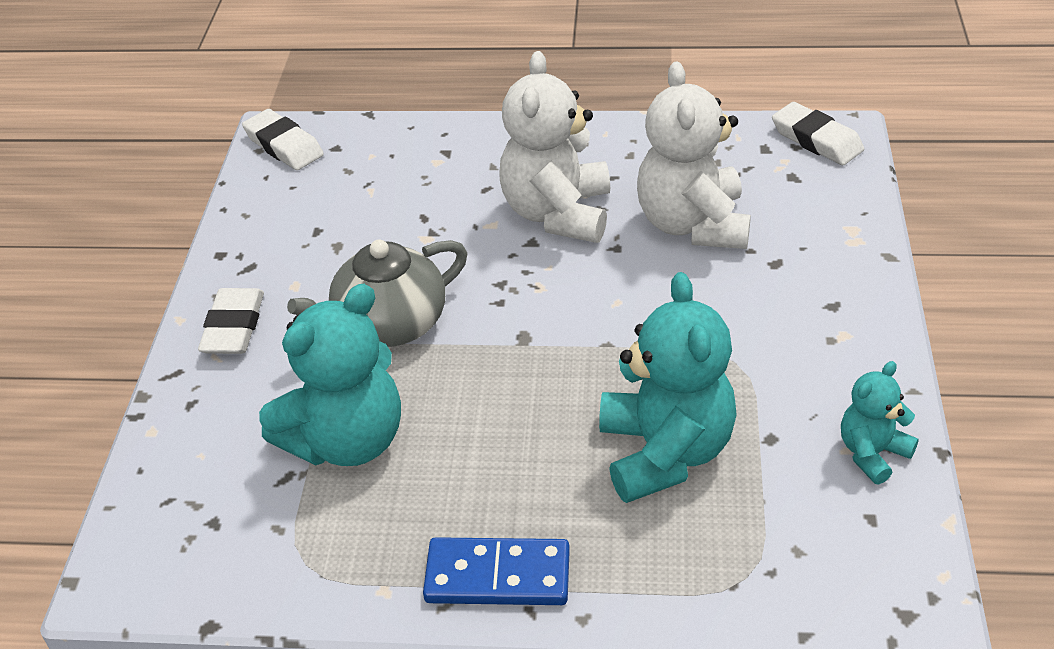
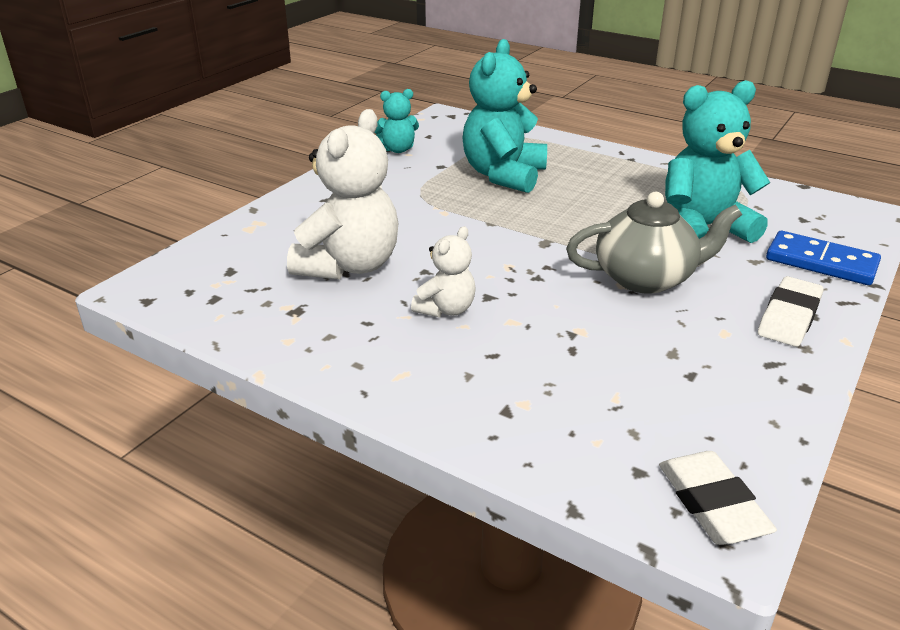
camera: 155 degrees left, 10 degrees down
(498, 576) = (631, 163): blue domino -> blue domino (821, 262)
(558, 213) = (446, 309): white teddy bear -> white teddy bear, size x0.53
(816, 140) = (166, 289): white eraser -> none

